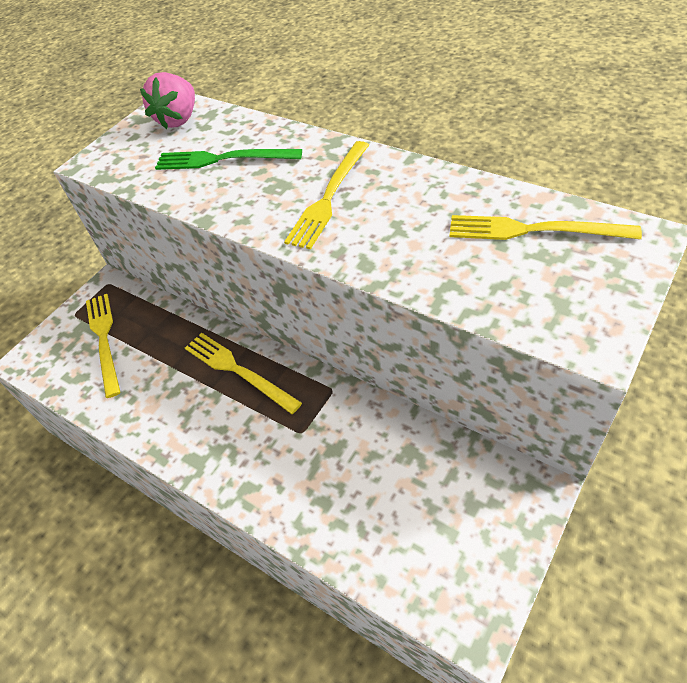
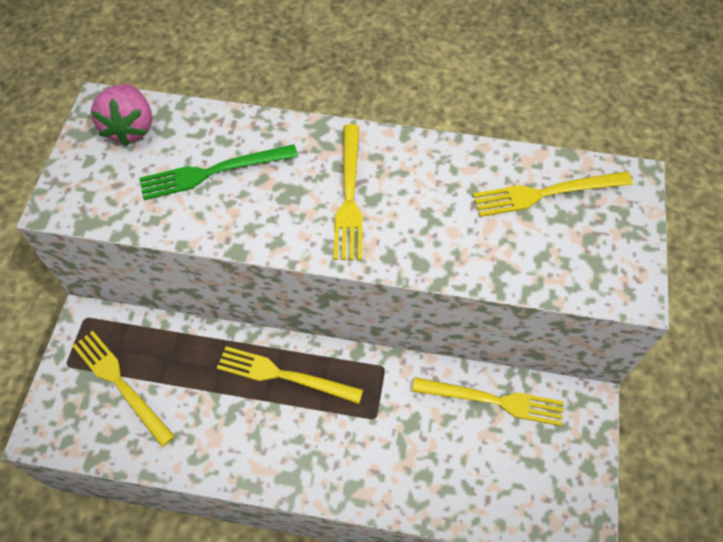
camera: 30 degrees left, 10 degrees up
(429, 453) = (493, 400): none -> yellow fork

